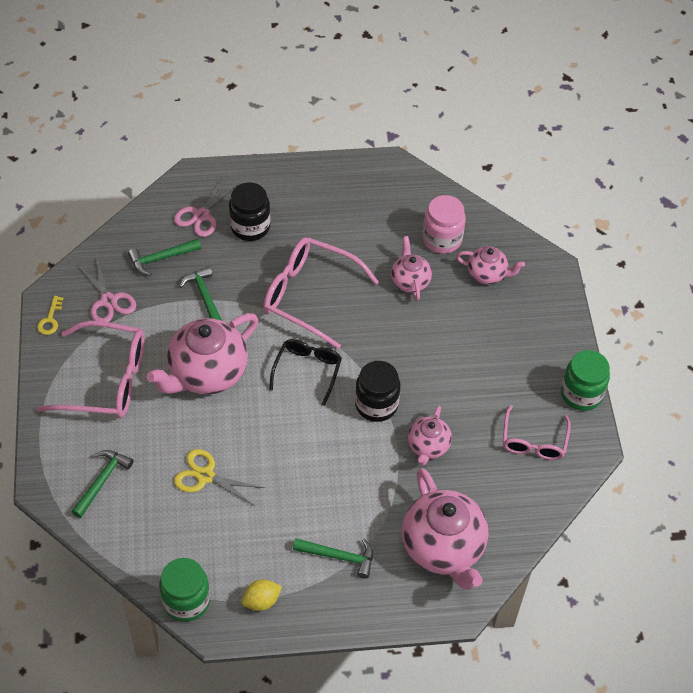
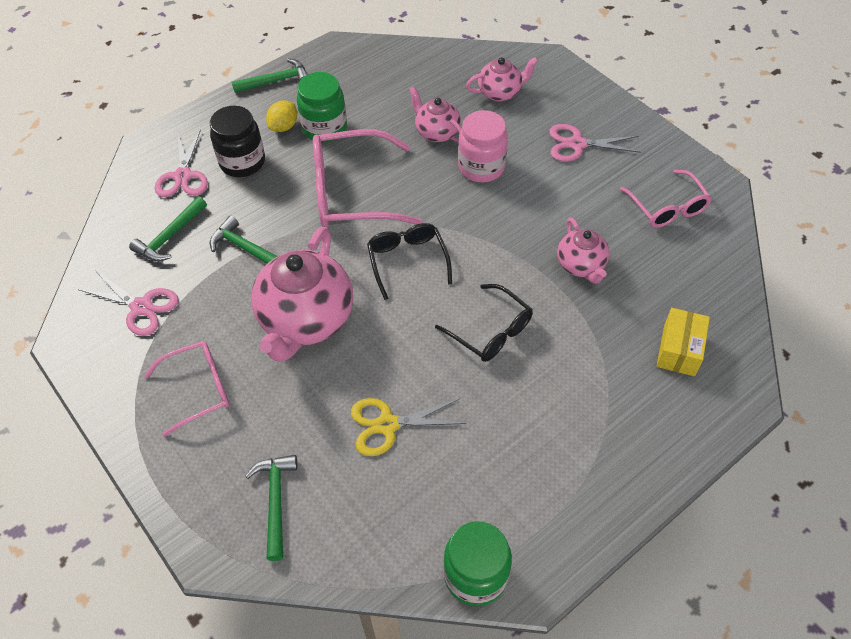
camera: 30 degrees left, 0 degrees up
(50, 319) = (86, 362): yellow key -> none
(105, 380) = (197, 390): pink glasses -> pink glasses, size x0.61
(261, 601) = (554, 520): yellow lemon -> yellow lemon (284, 126)
(323, 454) = (490, 331): none -> black glasses
(339, 556) = (591, 422): green hammer -> green hammer (276, 81)
(376, 405) = (500, 255): black jar -> none
(442, 239) = (435, 85): pink jar -> pink jar (481, 167)
(443, 547) = (679, 350): pink teapot -> yellow box
(510, 351) = (577, 144): none -> pink scissors
(581, 394) = (668, 146): green jar -> green jar (324, 128)

